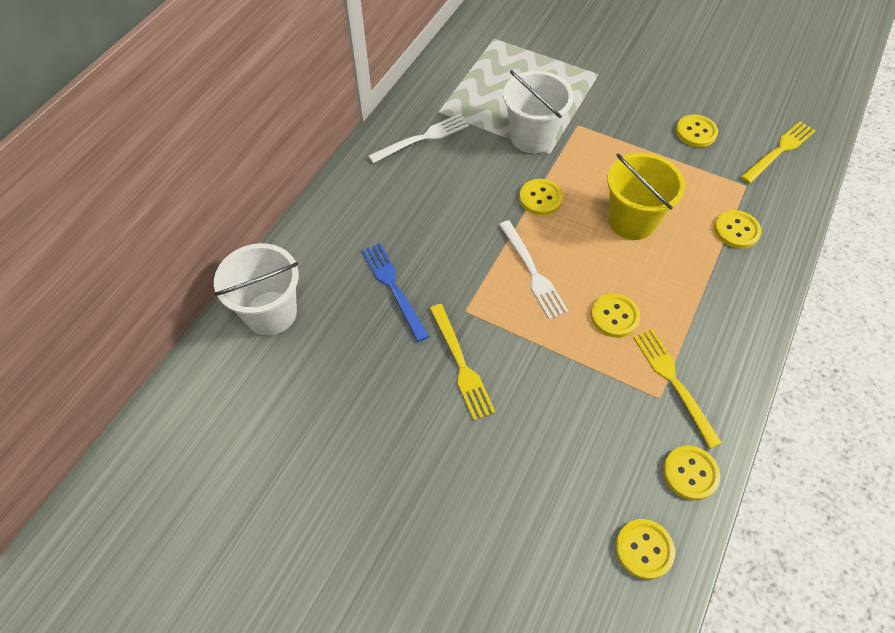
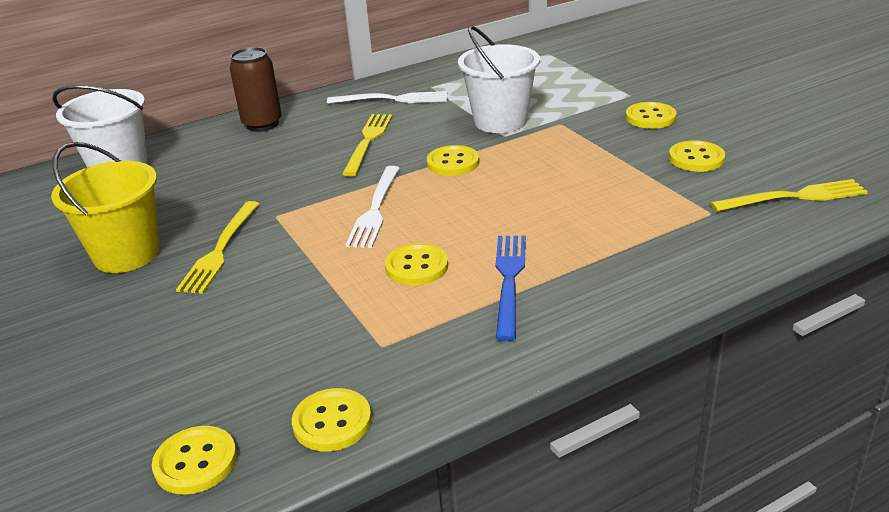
camera: 35 degrees right, 25 degrees down
(341, 209) = (262, 124): none -> brown can
(393, 287) = (235, 182): blue fork -> blue fork (509, 280)
(631, 221) = (531, 203): yellow bucket -> yellow bucket (126, 254)
(674, 382) = (414, 340): yellow fork -> yellow fork (368, 141)
(736, 230) = (652, 244): yellow button -> yellow button (650, 117)

